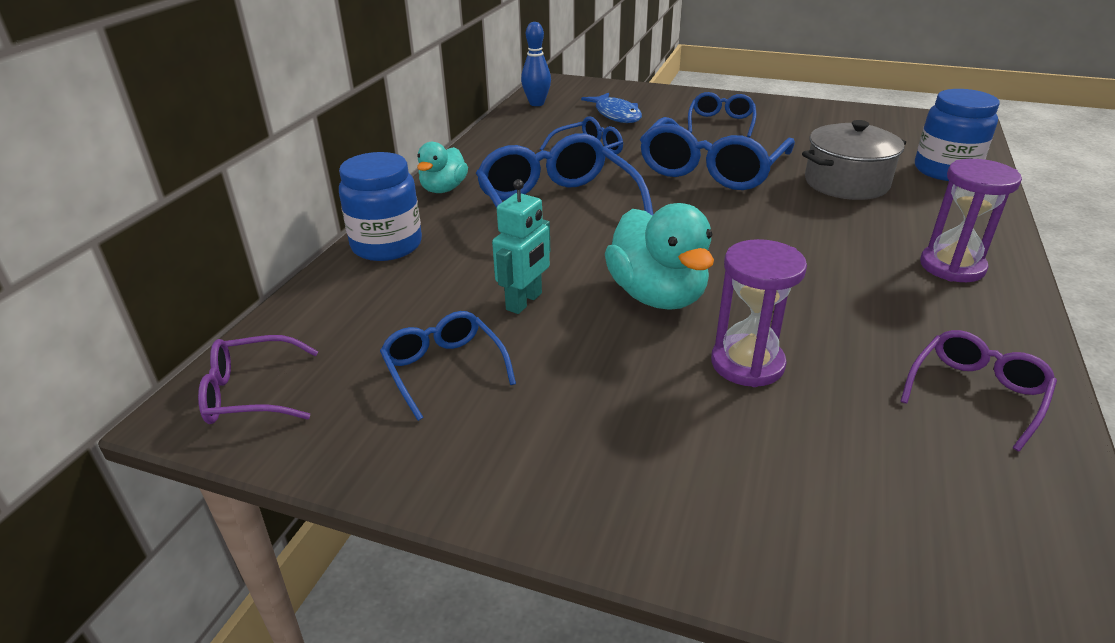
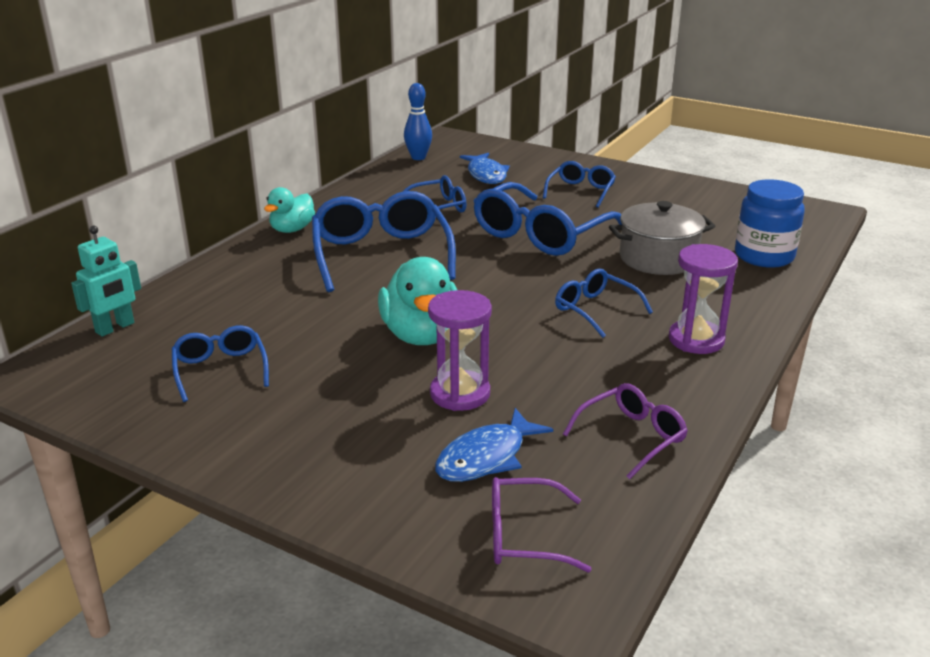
camera: 10 degrees right, 5 degrees down
(250, 393) = (71, 369): purple glasses -> purple glasses (523, 536)
(386, 245) = (222, 272): blue jar -> none
(524, 302) = (309, 328): turquoise robot -> turquoise robot (115, 328)
(824, 245) = (595, 310): none -> blue glasses
(833, 445) = (486, 457): none -> blue fish

